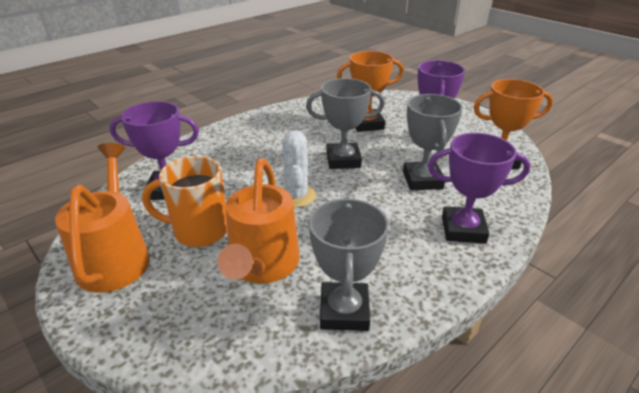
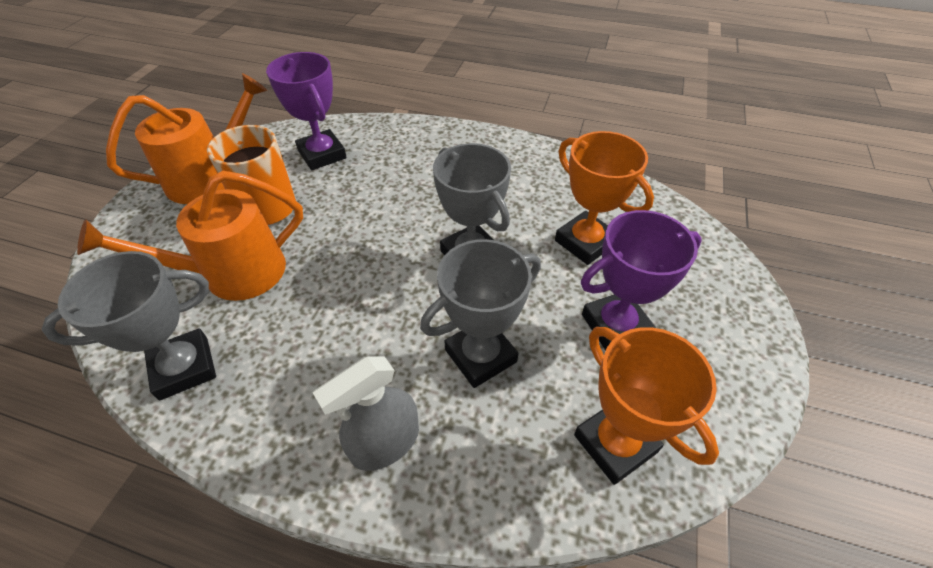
camera: 60 degrees right, 15 degrees up
(296, 196) = (365, 247): white cactus -> none
(463, 229) = (385, 442): purple trophy -> grey spray bottle

